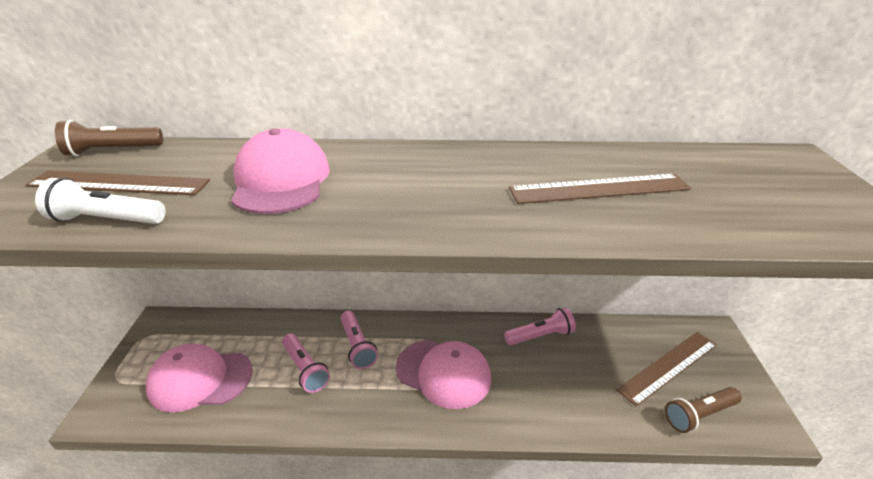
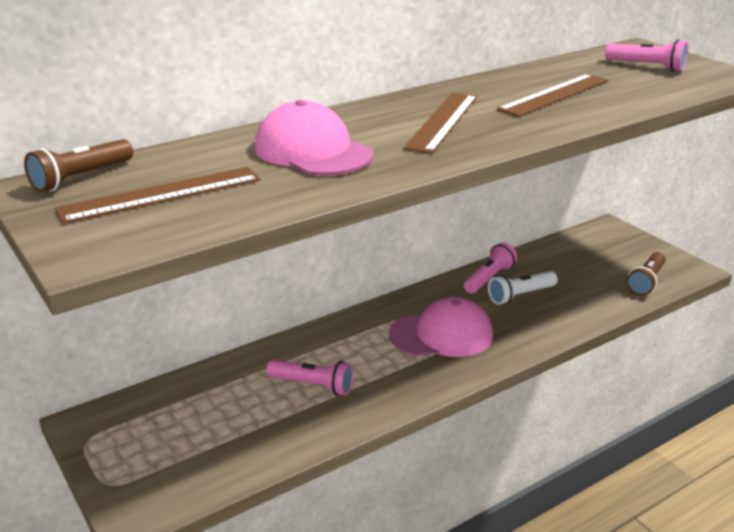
camera: 35 degrees left, 5 degrees down
(107, 220) = (220, 215): white flashlight -> white flashlight (520, 295)
(200, 380) = (213, 440): pink cap -> none
(357, 346) = (340, 349): pink flashlight -> pink flashlight (647, 66)
(668, 367) = (600, 261): brown ruler -> brown ruler (443, 121)

